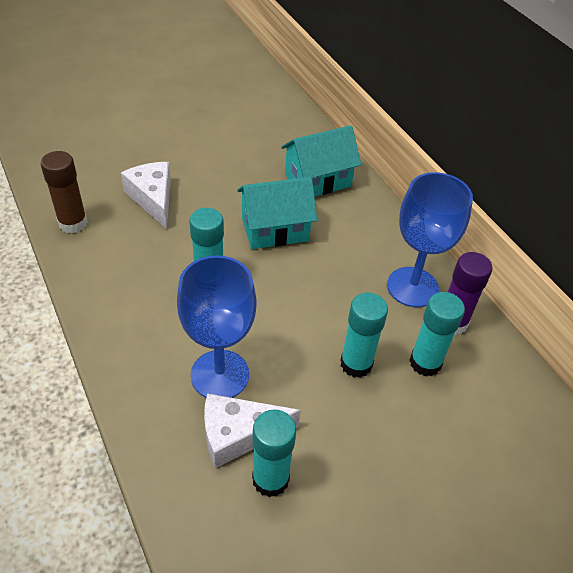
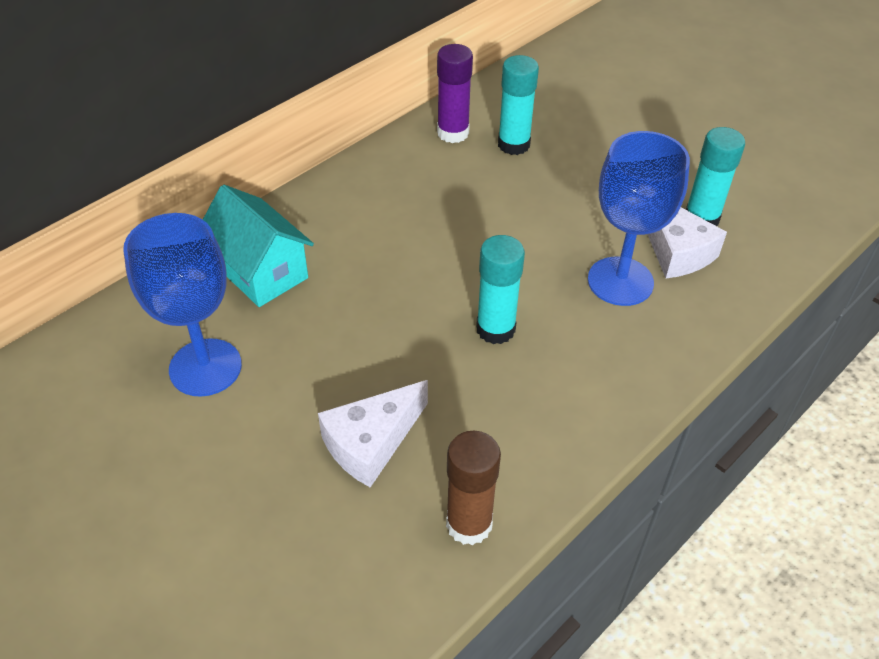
camera: 105 degrees left, 0 degrees up
(275, 229) = (378, 291): turquoise house -> none
(356, 364) = (543, 188): turquoise glue stick -> none
(412, 287) = (418, 164): blue goblet -> blue goblet (205, 367)

